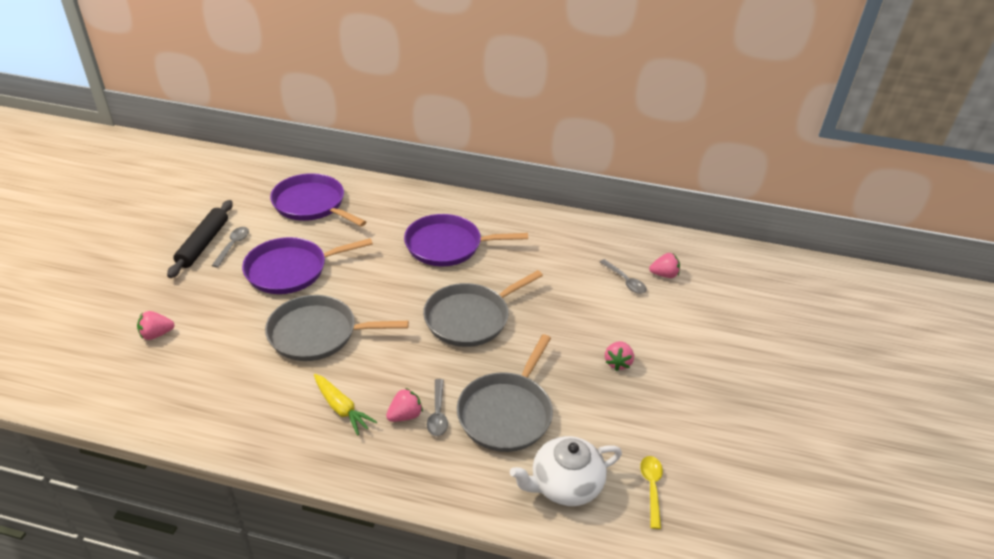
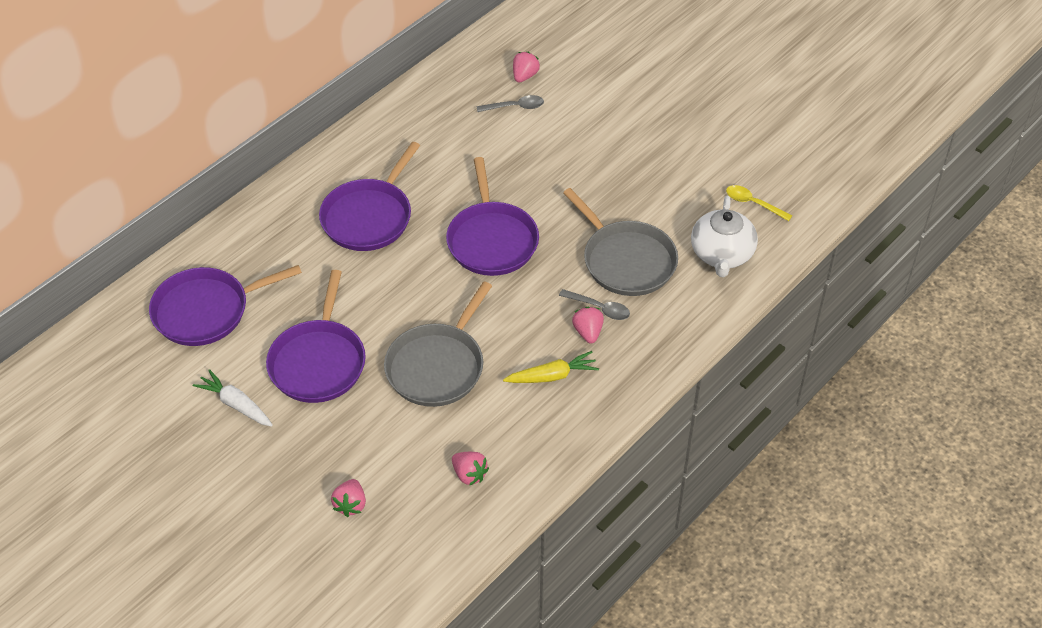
camera: 60 degrees left, 10 degrees up
(203, 244) = (212, 432): black rolling pin -> none
(233, 246) = (236, 404): grey spoon -> white carrot
(470, 318) = (492, 240): grey pan -> purple pan
(617, 363) = (614, 161): pink strawberry -> pink strawberry (469, 474)

